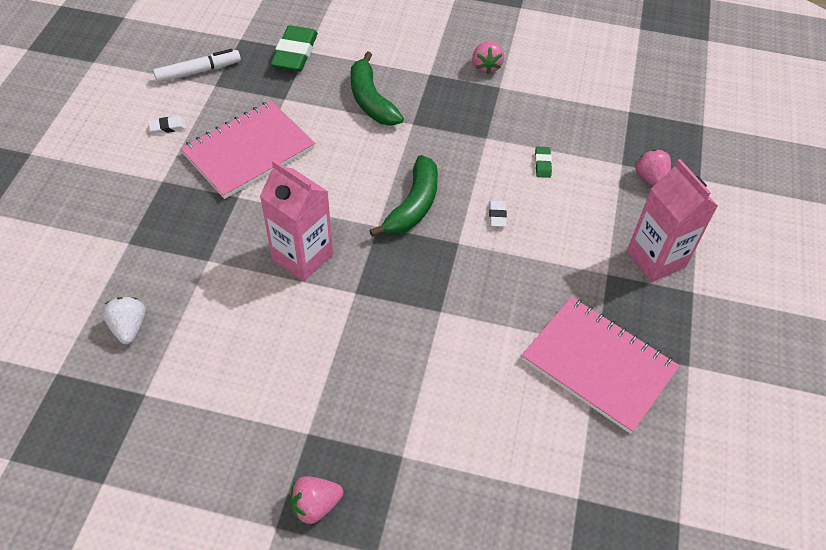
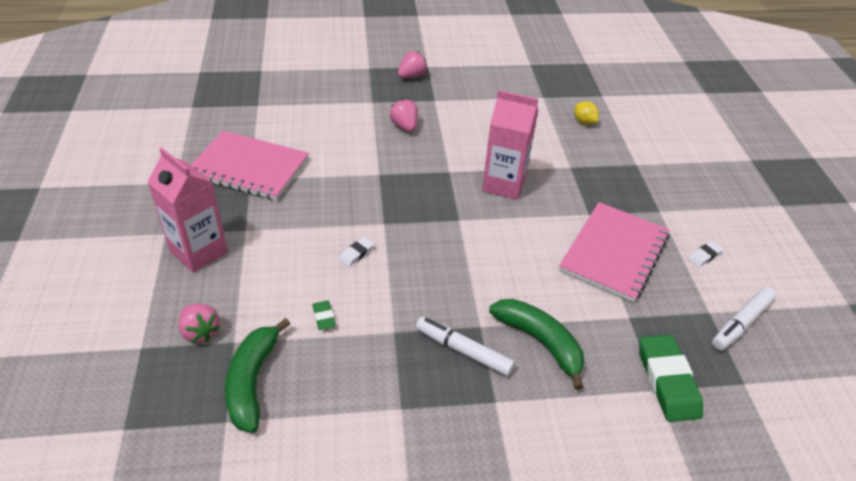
camera: 160 degrees right, 10 degrees down
(129, 327) = (584, 122): white strawberry -> yellow lemon
(413, 205) = (437, 243): green banana -> green banana (252, 381)
(436, 110) = (463, 351): none -> white marker
(486, 66) = (430, 437): pink strawberry -> pink strawberry (404, 126)
(497, 215) = (356, 253): white eraser -> white eraser turned 60 degrees clockwise

